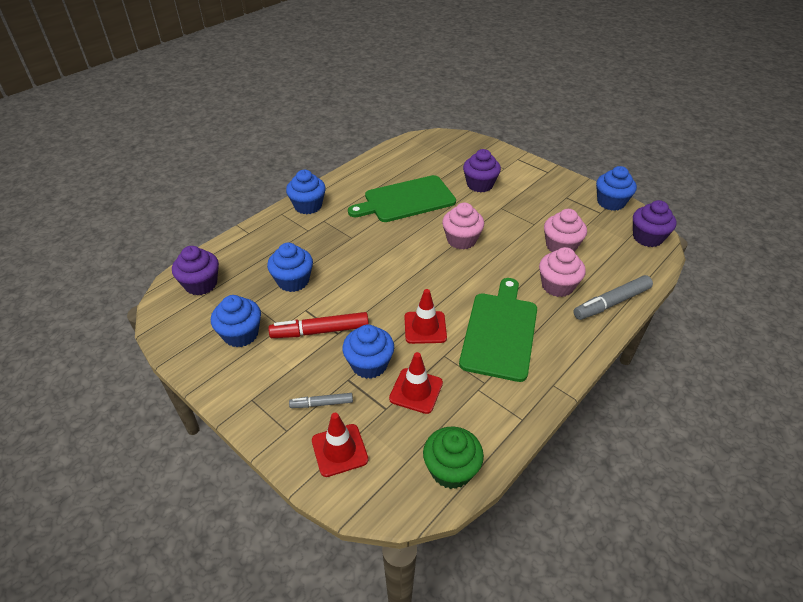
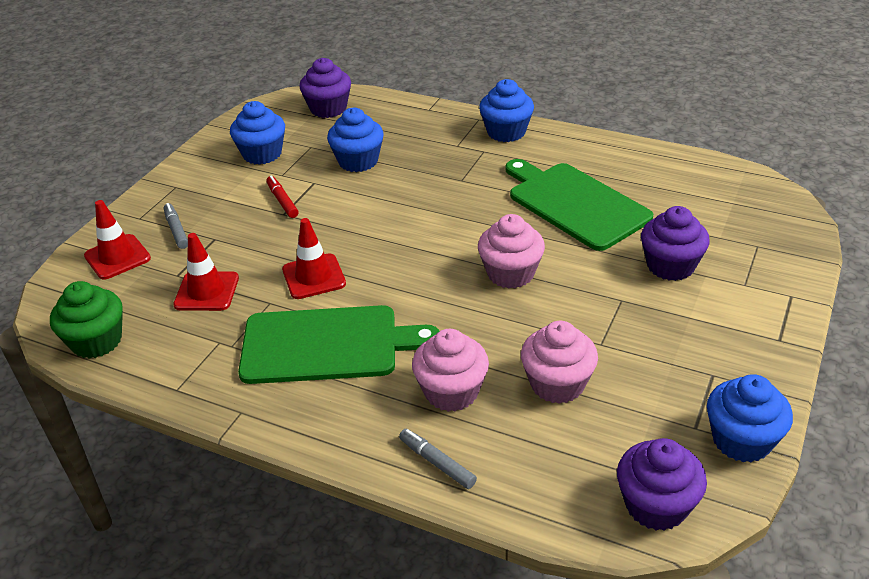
camera: 75 degrees right, 5 degrees down
(320, 331) = (282, 201): red marker -> red marker, size x0.58
(369, 364) = (240, 248): blue cupcake -> none
(611, 303) = (437, 463): grey marker -> grey marker, size x0.58

